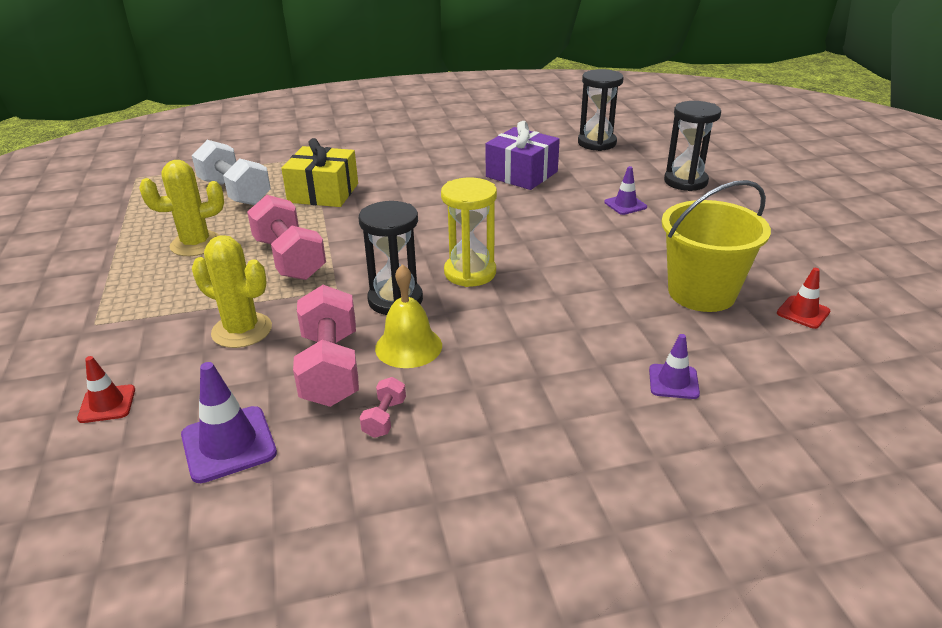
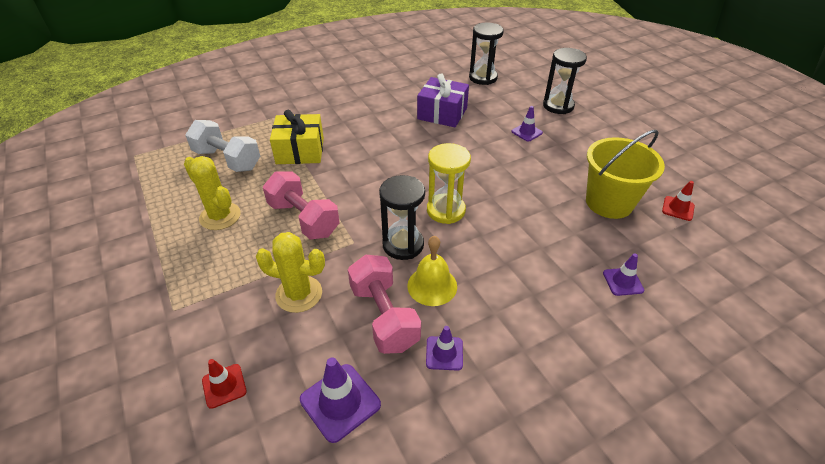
camera: 15 degrees left, 10 degrees up
(196, 244) = (220, 216): yellow cactus -> yellow cactus turned 75 degrees clockwise
(384, 418) = (444, 353): pink dumbbell -> purple traffic cone

